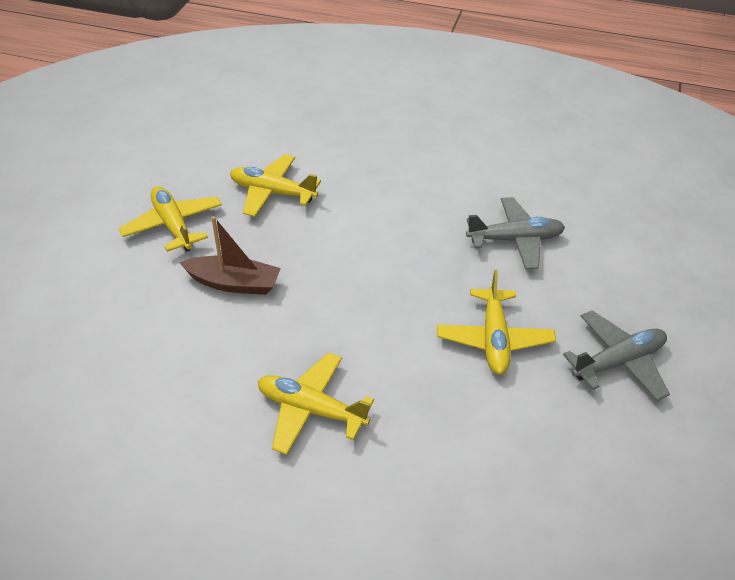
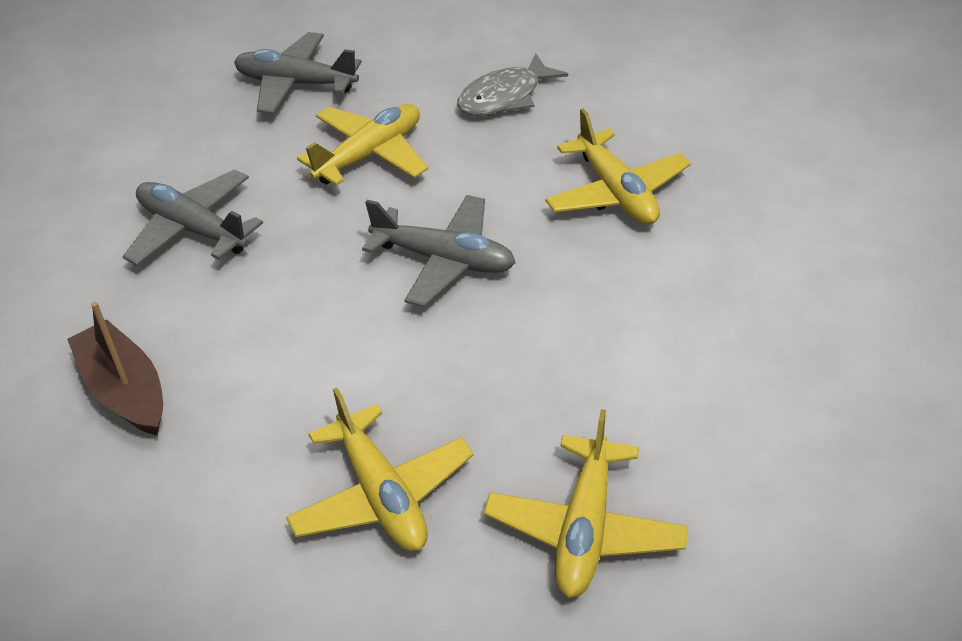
camera: 135 degrees left, 0 degrees up
(234, 283) = (575, 373): brown boat -> brown boat (125, 390)
(365, 301) = (444, 260): none -> grey plane
(472, 447) = (505, 97): none -> grey fish

